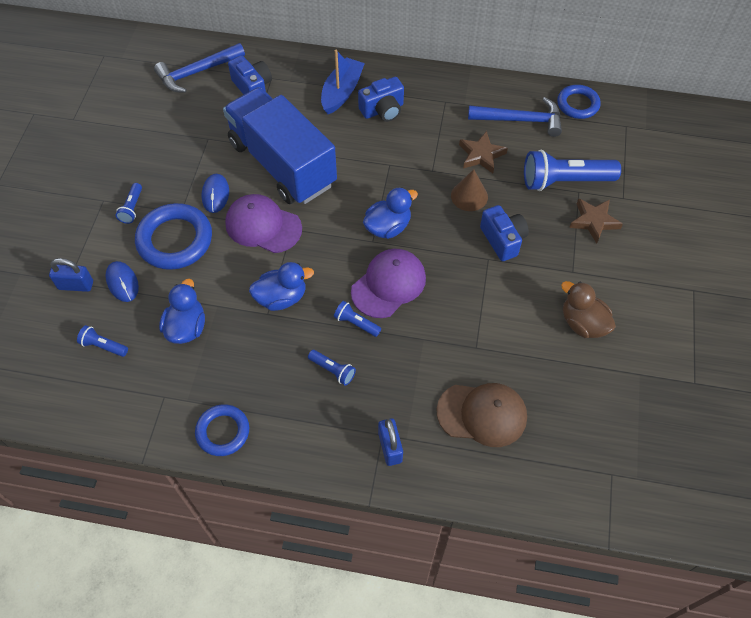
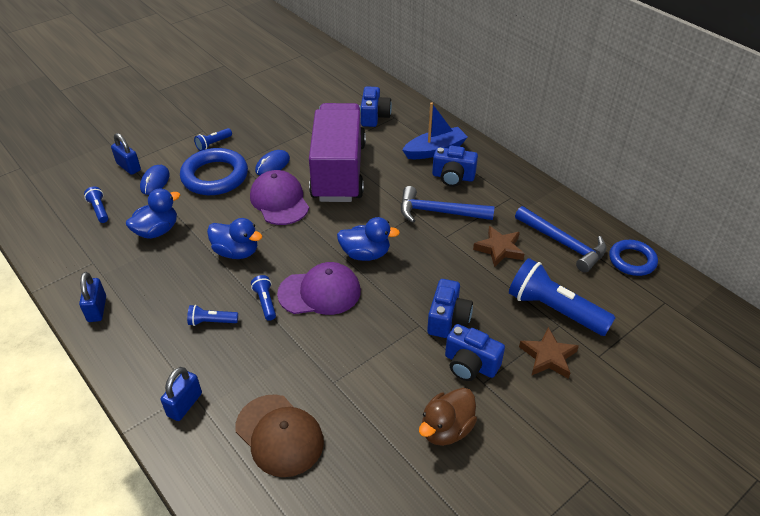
camera: 40 degrees right, 15 degrees down
(197, 72) = (348, 90): blue hammer -> blue hammer (439, 212)
(223, 432) = (97, 309): blue ring -> blue padlock
(282, 164) = (339, 171): blue truck -> purple truck
(333, 370) = (212, 322): blue flashlight -> blue flashlight turned 105 degrees clockwise
(469, 196) = (455, 271): brown cone -> none
(552, 264) = (470, 364): none -> blue camera
(582, 323) = (446, 429): brown duck -> brown duck turned 135 degrees counterclockwise

